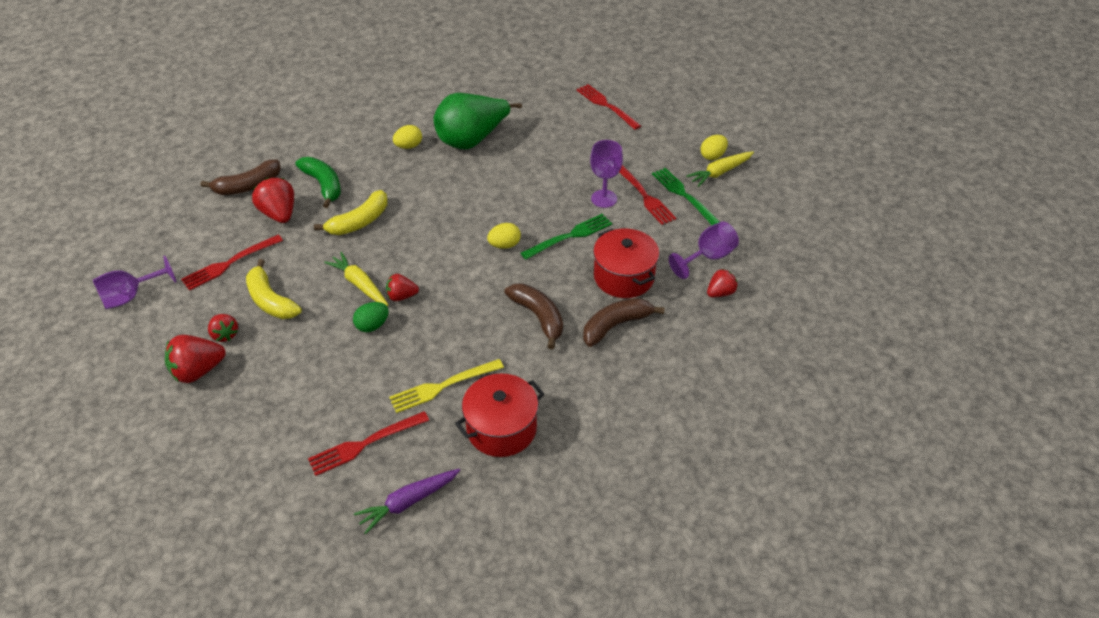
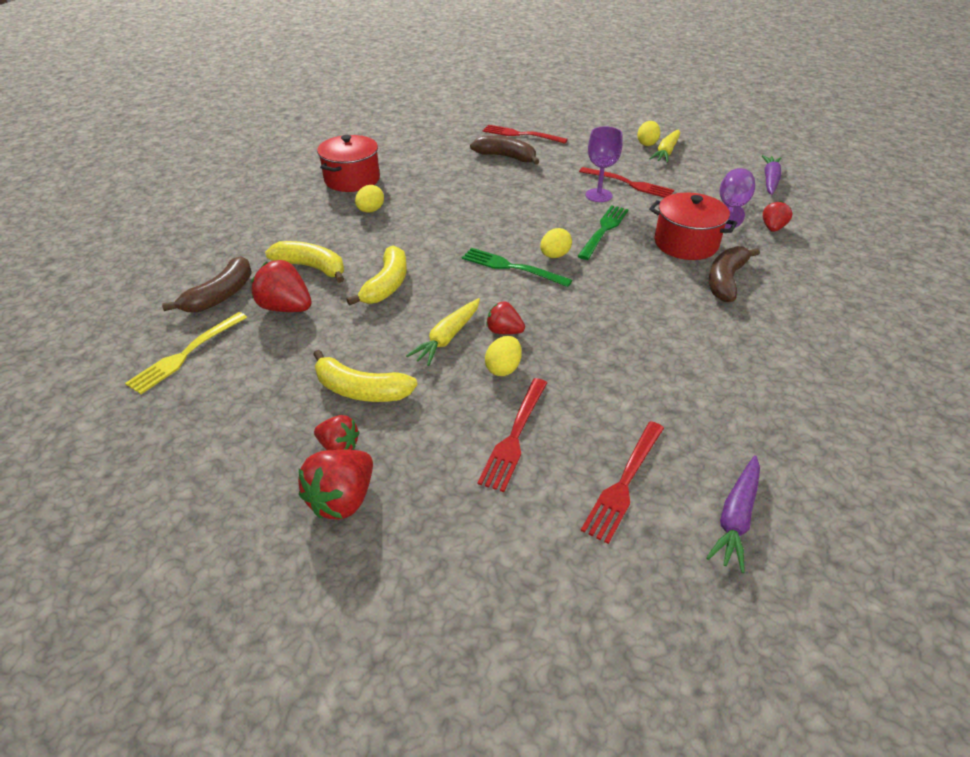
camera: 30 degrees left, 5 degrees down
(131, 296) = (165, 457): purple goblet -> none
(229, 264) = (271, 374): red fork -> red fork (514, 437)
(323, 185) = (312, 267): green banana -> yellow banana
(359, 284) = (447, 337): yellow carrot -> yellow carrot turned 75 degrees counterclockwise
(372, 325) = (503, 368): green egg -> yellow egg
(402, 296) = (504, 331): red strawberry -> red strawberry turned 60 degrees clockwise
(442, 386) = (638, 392): yellow fork -> yellow fork (186, 354)
(472, 140) = (429, 189): green pear -> none
(501, 428) = (736, 403): red pot -> red pot (352, 179)
(538, 317) = (654, 299): brown banana -> brown banana (506, 157)
(683, 195) = (658, 174): green fork -> green fork (511, 267)
(783, 241) = (770, 180): none -> purple carrot

